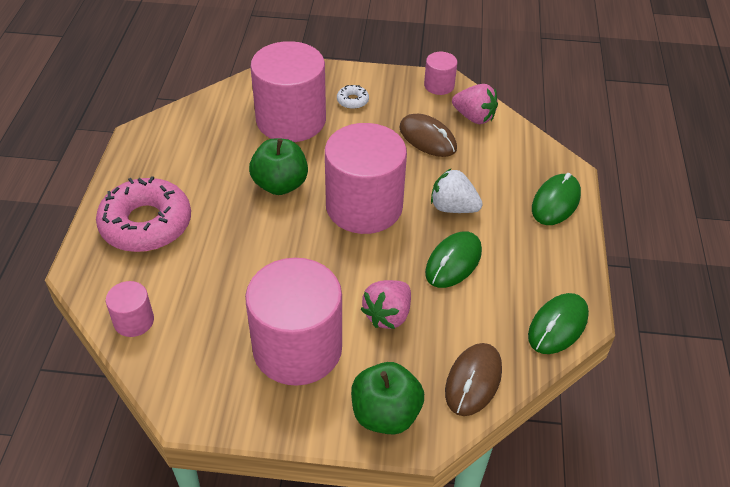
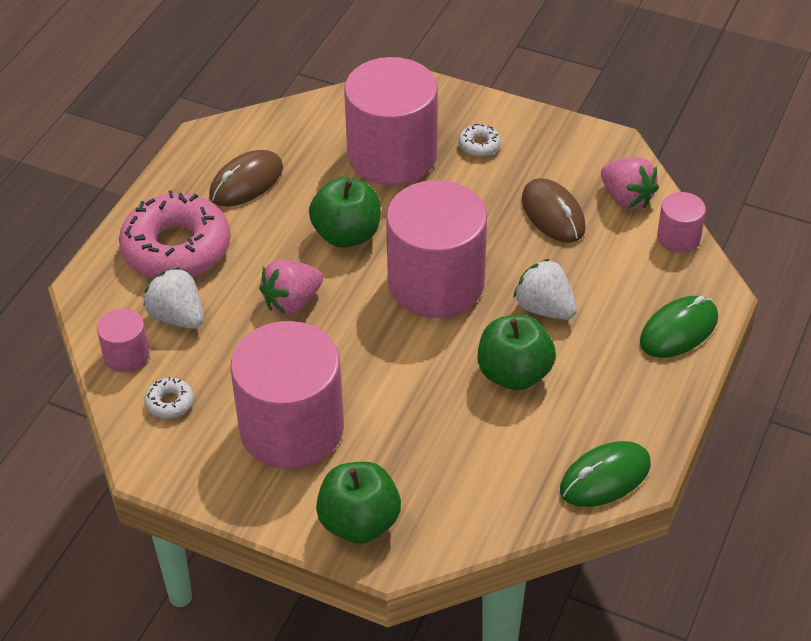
camera: 20 degrees right, 0 degrees up
(167, 278) = (178, 317): none -> white strawberry
(186, 352) = (169, 403): none -> white donut
(388, 315) = (409, 416): pink strawberry -> pink strawberry (292, 302)
(439, 85) = (600, 146): pink cylinder -> pink cylinder (678, 237)
(453, 262) = (514, 374): green mouse -> green apple
(473, 381) = (474, 513): brown mouse -> brown mouse (246, 182)

